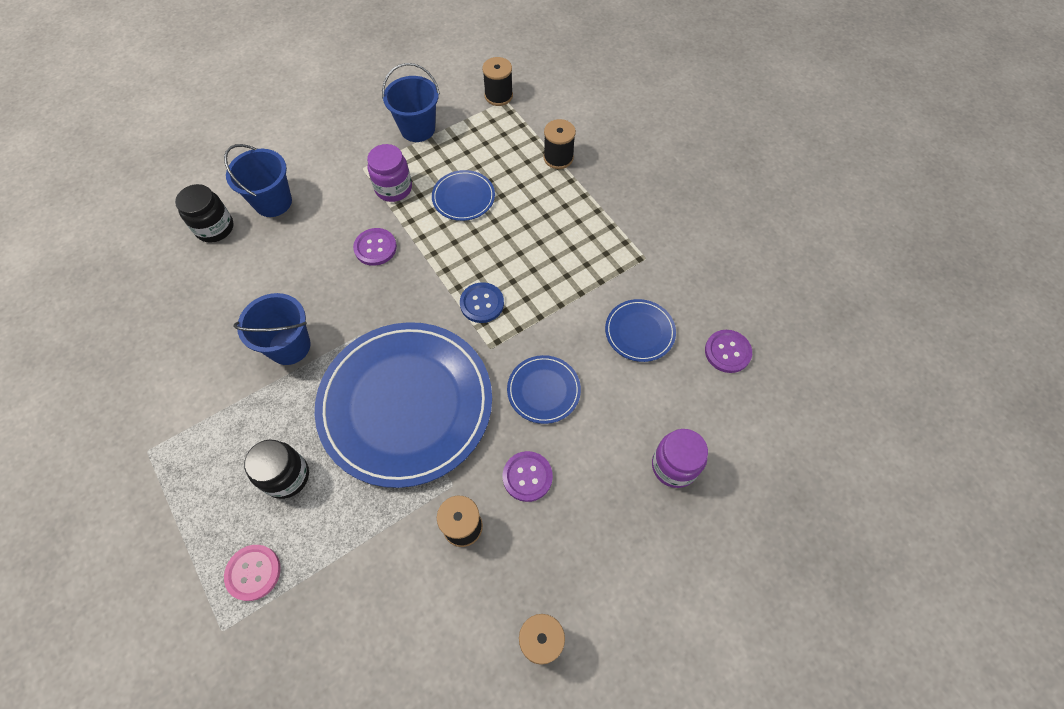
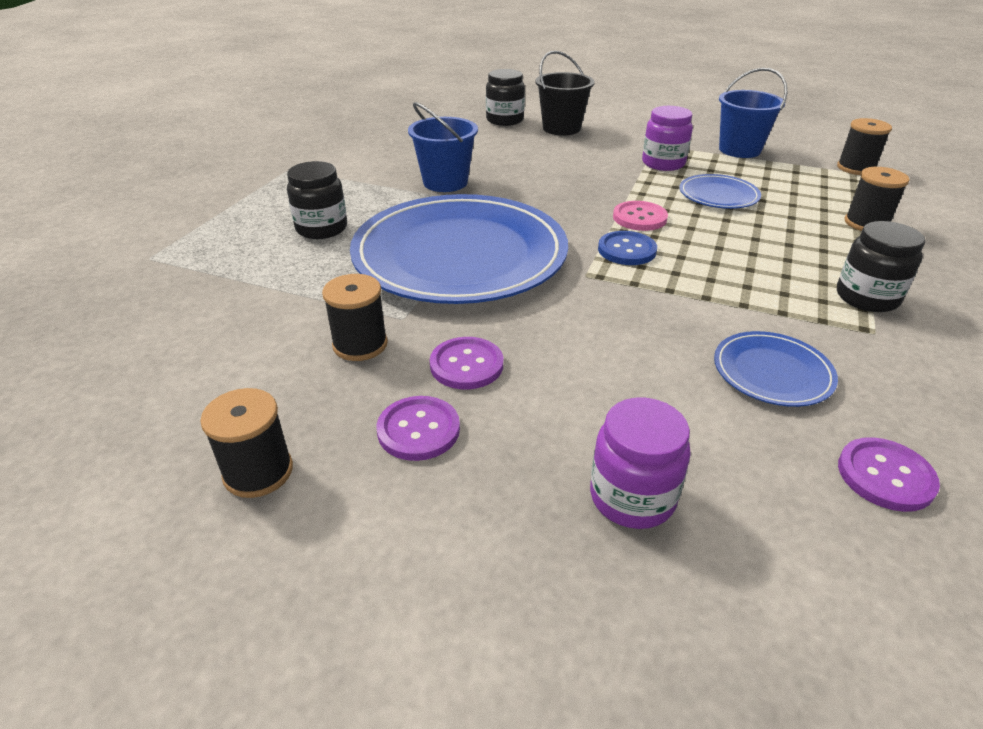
camera: 55 degrees right, 25 degrees down
(253, 572) = (215, 250): pink button -> pink button (639, 218)
(273, 202) = (561, 128): blue bucket -> black bucket
(375, 248) = (593, 179): purple button -> purple button (418, 430)
(543, 390) = (587, 331): blue plate -> none
(618, 231) = (867, 297): none -> black jar

